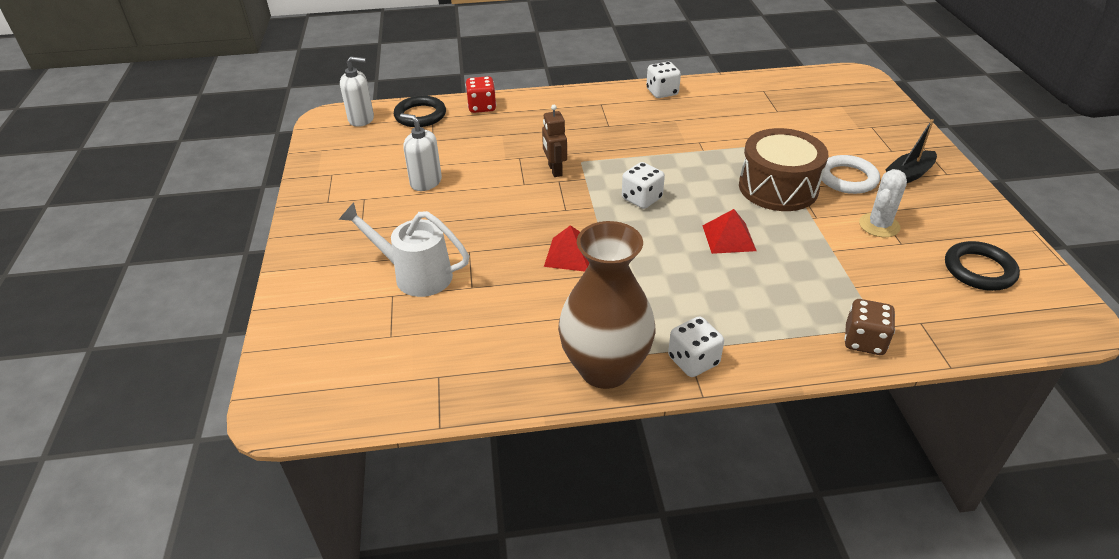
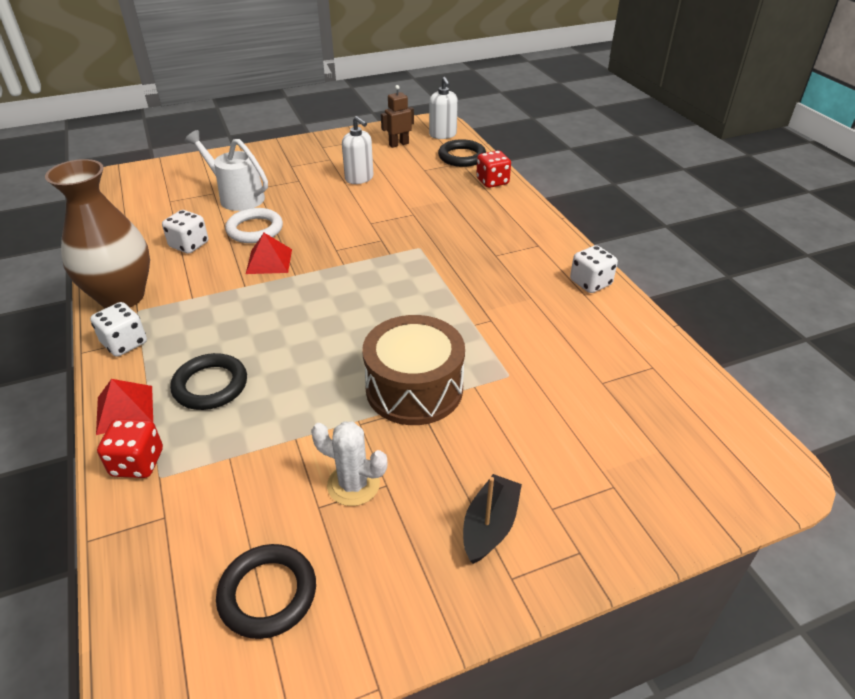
camera: 75 degrees right, 0 degrees up
(415, 275) = (237, 197): white watering can -> white watering can turned 60 degrees counterclockwise
(425, 182) = (359, 178): white soap dispenser -> white soap dispenser turned 120 degrees clockwise
(555, 170) = (398, 235): brown robot -> brown robot (398, 144)
(641, 199) = (364, 290): white dice -> white dice (189, 245)
(729, 238) = (307, 354): red pyramid -> red pyramid (125, 409)
(766, 297) = (210, 385): none -> black ring
(847, 178) = (456, 454): white ring -> white ring (255, 229)
(864, 341) = (137, 463): brown dice -> red dice
(909, 175) = (490, 526): black boat -> black boat turned 75 degrees clockwise

